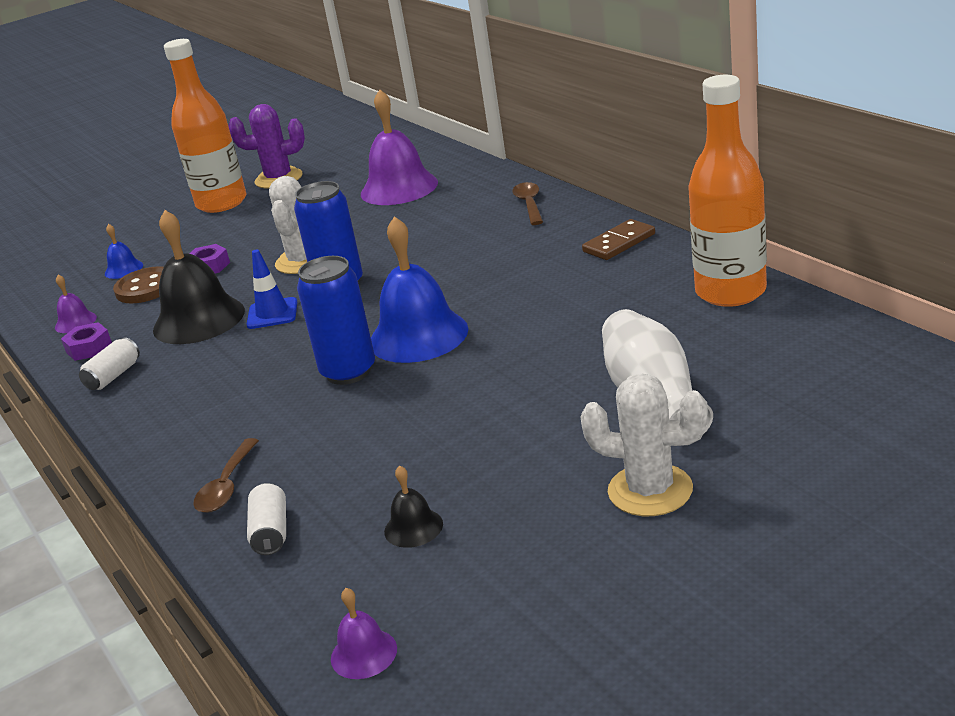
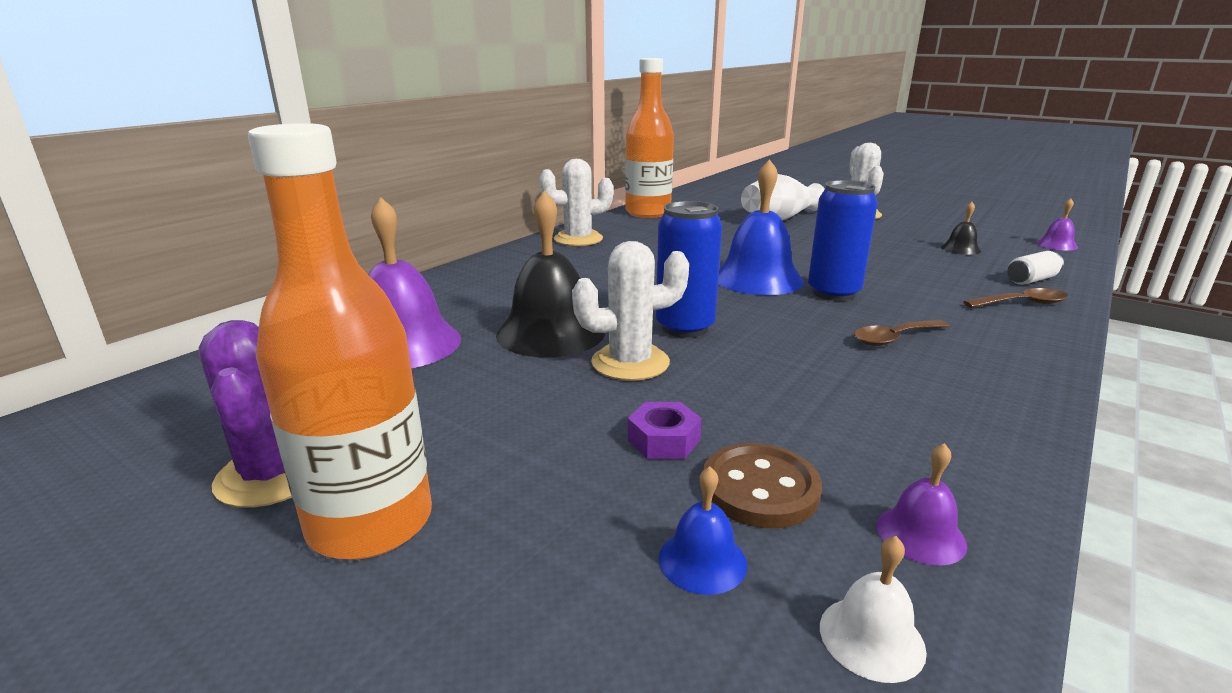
camera: 115 degrees left, 5 degrees down
(54, 297) = (871, 638): none -> white bell
(89, 348) = (963, 474): purple nut -> none
(113, 376) = (986, 419): white can -> none
(199, 320) = (814, 397): black bell -> black bell (551, 332)
(272, 314) = (766, 350): blue traffic cone -> none
(529, 204) = (489, 273): brown spoon -> brown spoon (894, 338)
(619, 243) = (578, 239): brown domino -> white cactus

